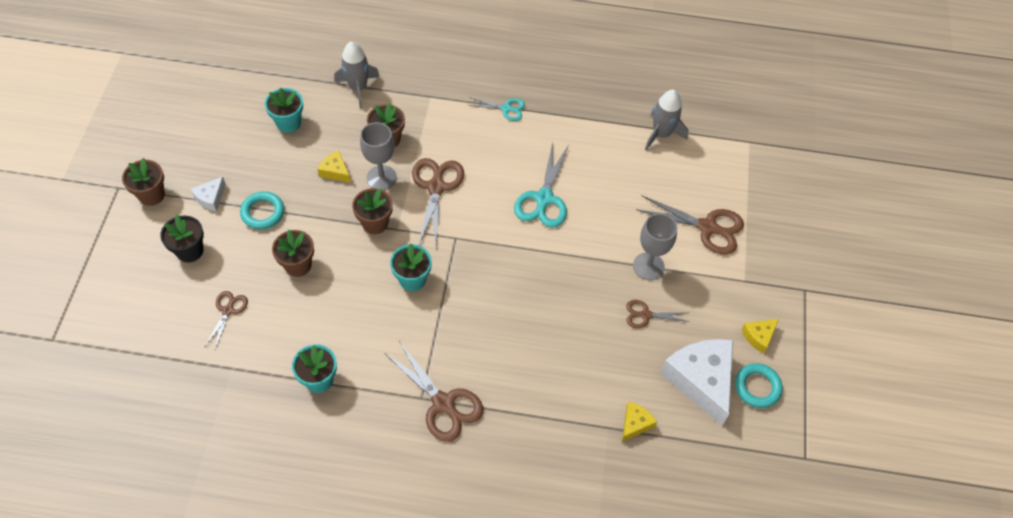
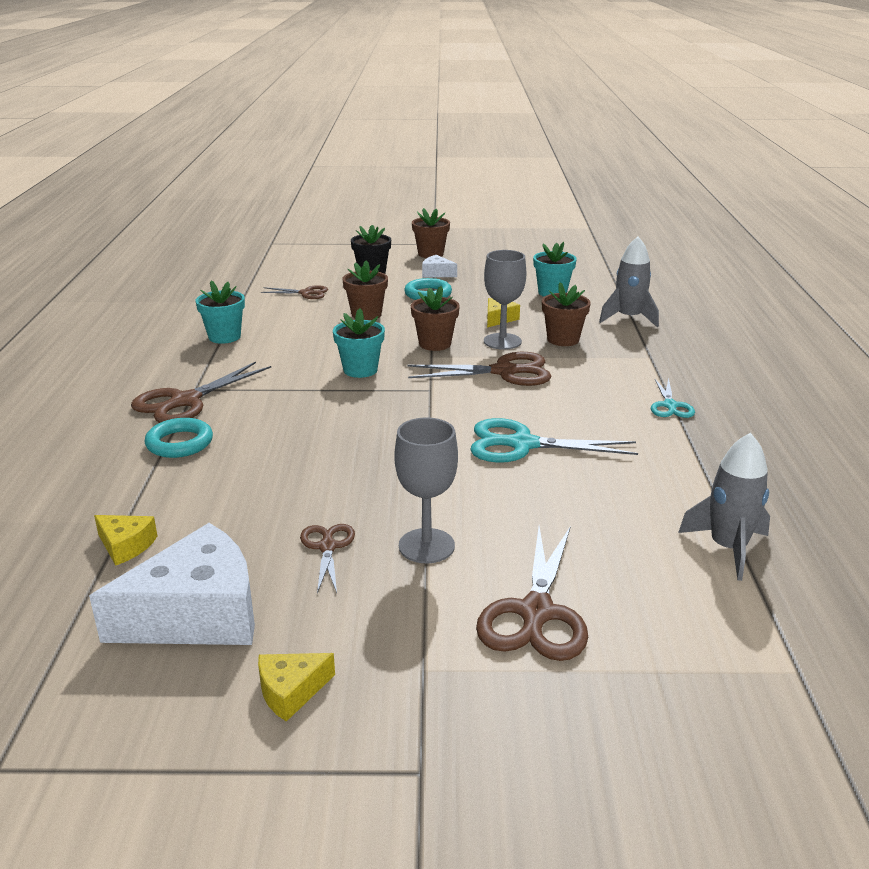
camera: 85 degrees right, 30 degrees down
(757, 387) = (173, 690): turquoise ring -> turquoise ring (179, 443)
(758, 336) = (291, 691): yellow cheese -> yellow cheese turned 75 degrees counterclockwise

